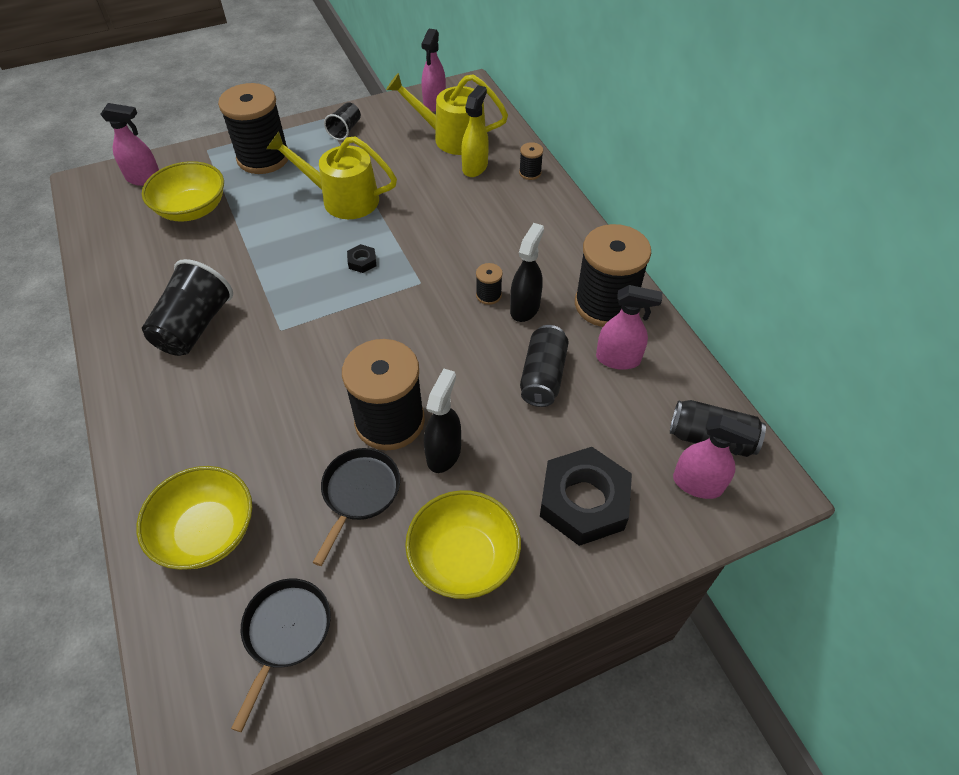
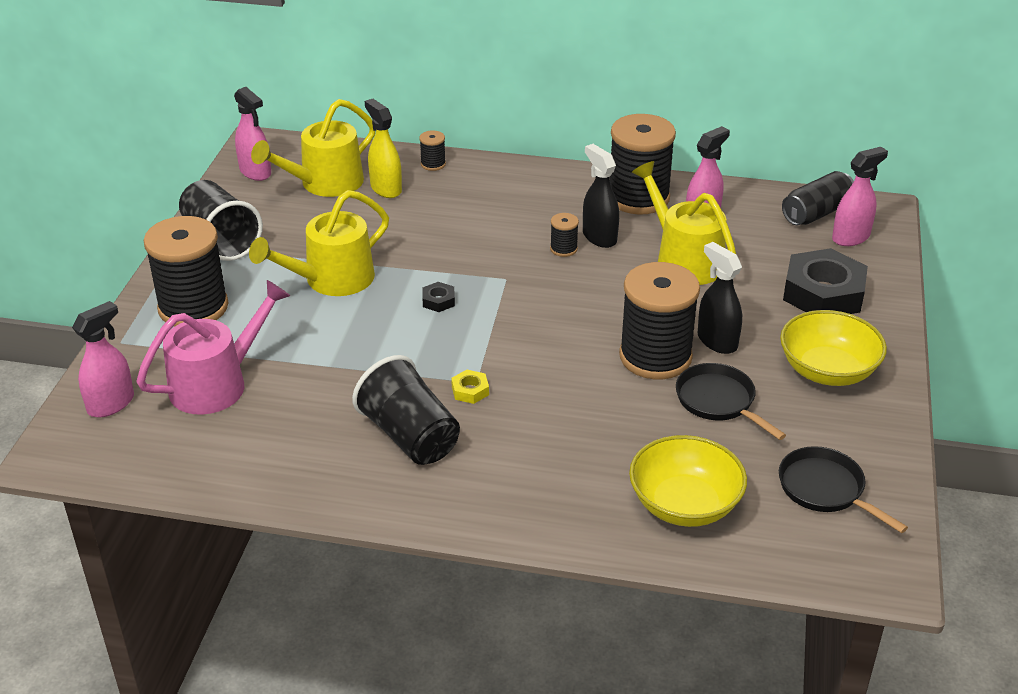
camera: 55 degrees left, 15 degrees down
(192, 209) = (216, 384): yellow bowl -> pink watering can
(267, 332) = (470, 390): none -> yellow nut
(345, 130) = (221, 239): black cup -> black cup, size x1.82
(543, 376) = (684, 260): black can -> yellow watering can

